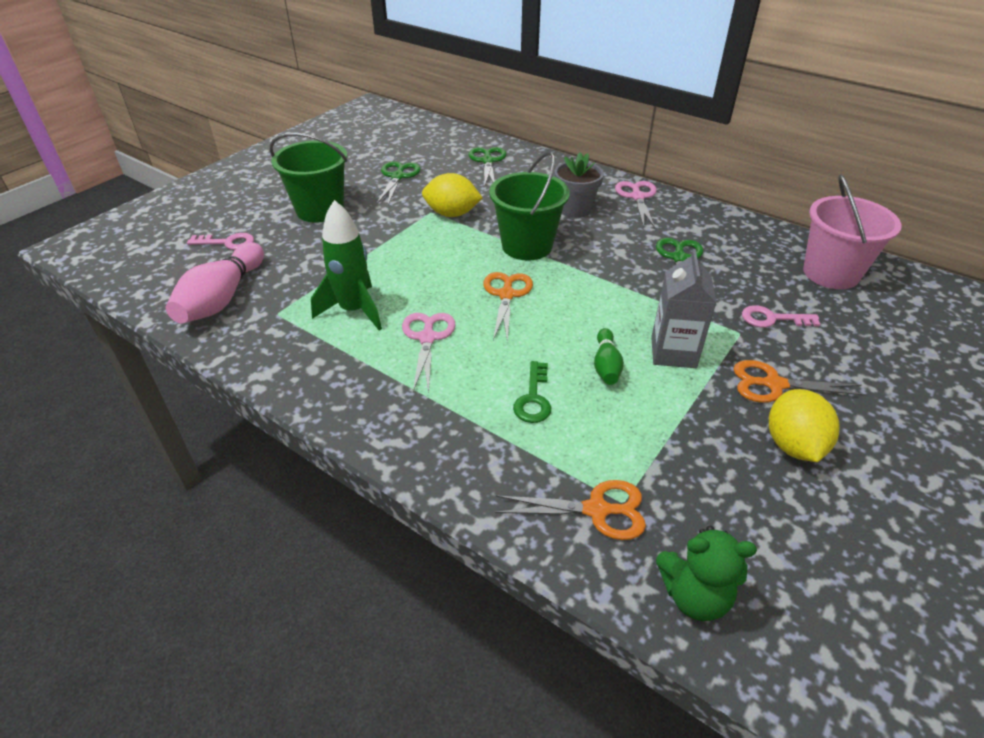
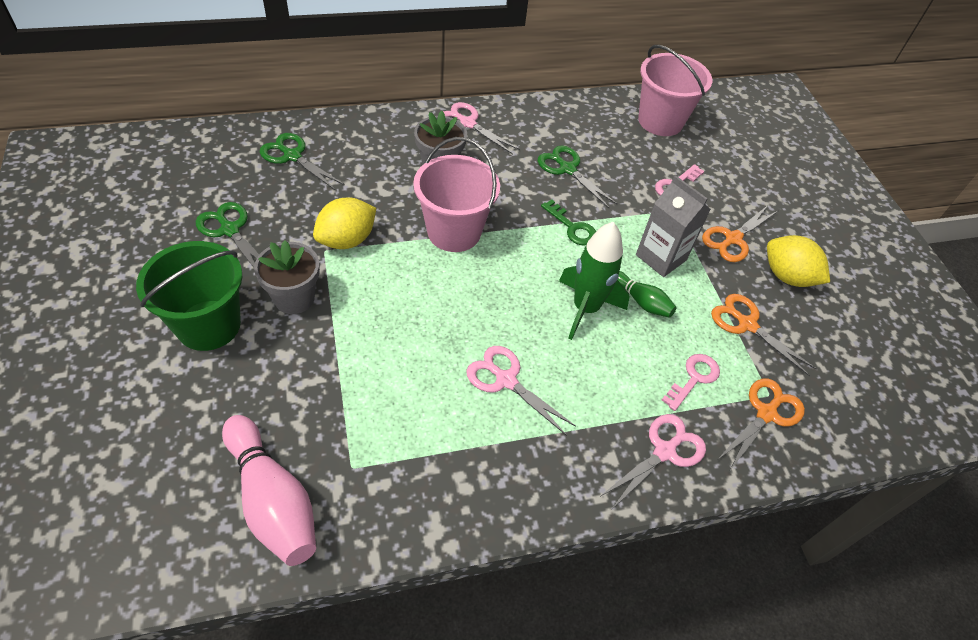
camera: 55 degrees left, 10 degrees up
(227, 242) = (168, 438): pink key -> pink key (694, 378)
(354, 310) = (413, 405): green rocket -> green rocket (585, 309)
(378, 223) = (294, 298): none -> grey flower pot
(466, 459) = (664, 451): none -> pink scissors
(506, 295) = (504, 292): orange scissors -> orange scissors (747, 324)
(527, 246) = (454, 232): green bucket -> pink bucket
(533, 398) = (637, 367): green key -> green key (572, 227)
(694, 595) = (860, 419): green teddy bear -> none

